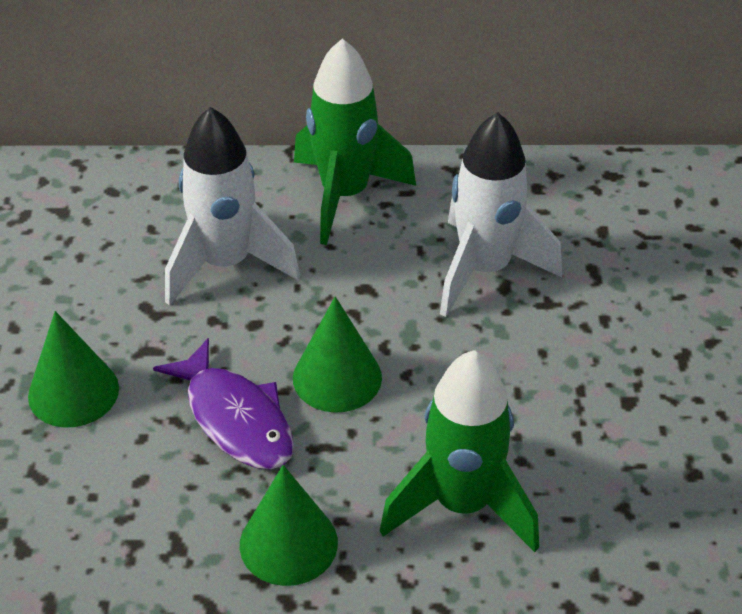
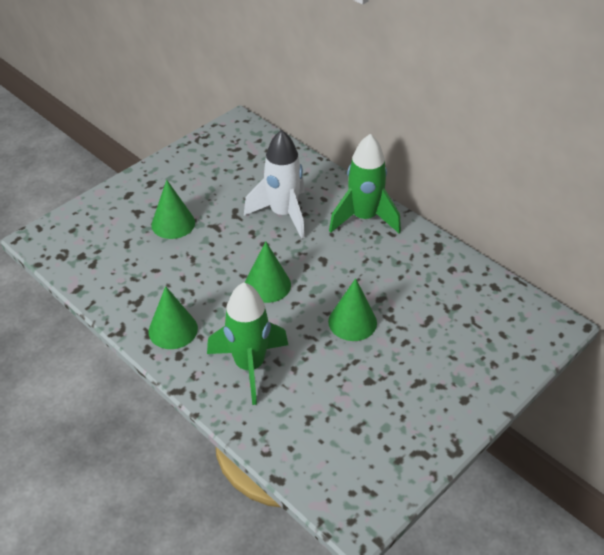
camera: 45 degrees right, 0 degrees up
(236, 418) = (213, 273): purple fish -> none
(485, 269) = (381, 286): white rocket -> none
(511, 342) = (352, 322): none -> green cone

